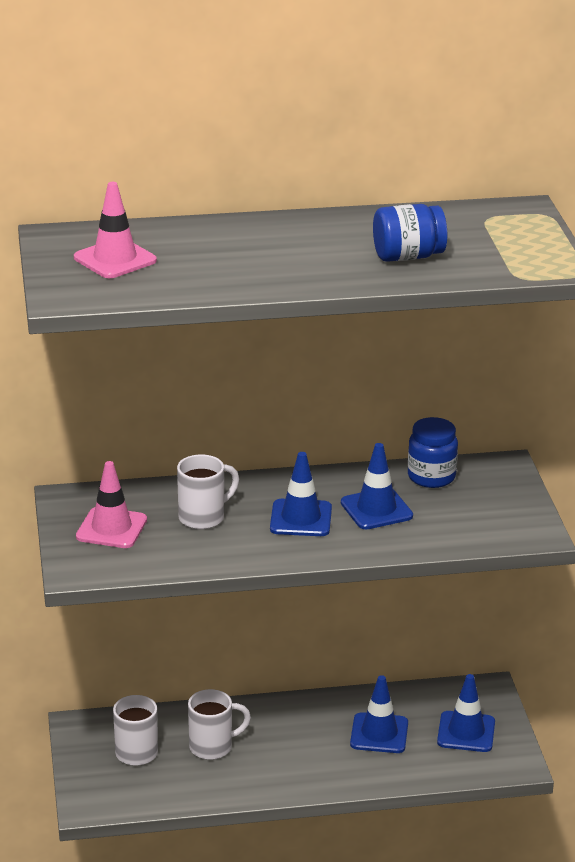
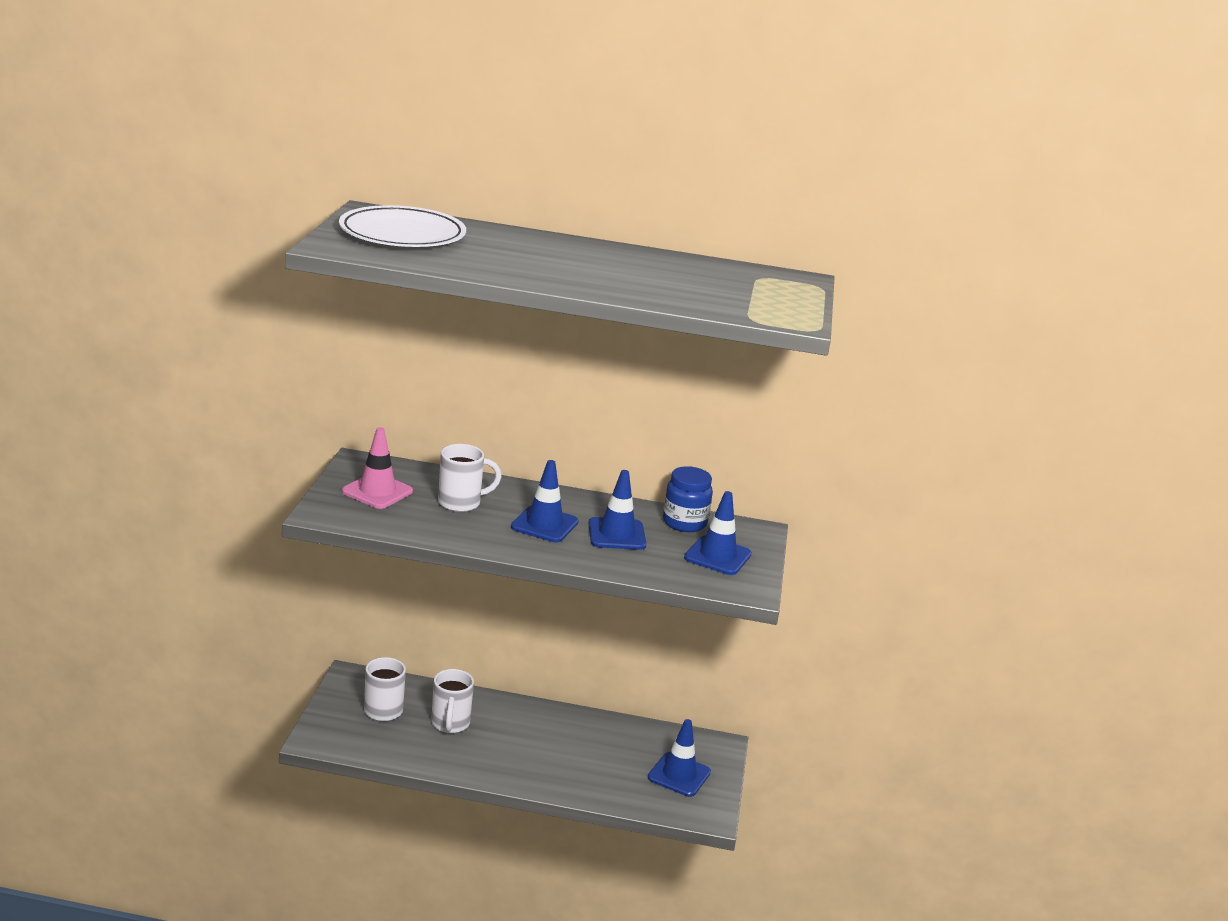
camera: 15 degrees right, 5 degrees down
(115, 259) = (402, 234): pink traffic cone -> white plate
(212, 747) = (450, 724): white mug -> white mug turned 90 degrees clockwise
(379, 733) = (600, 754): blue traffic cone -> blue traffic cone (717, 556)
(408, 256) = (662, 285): blue jar -> none

